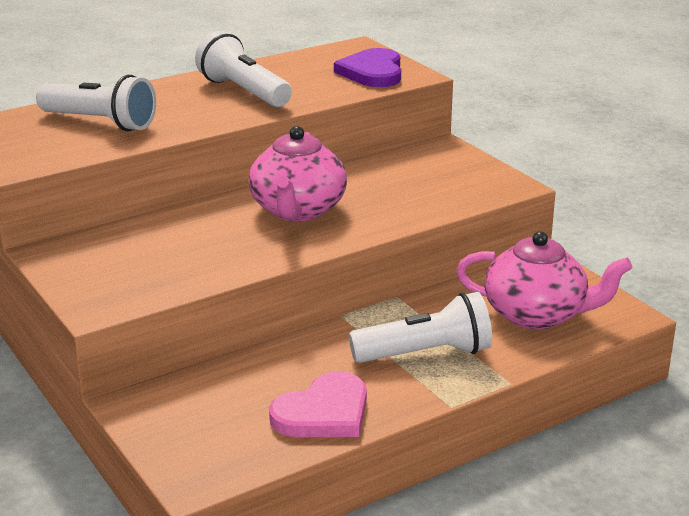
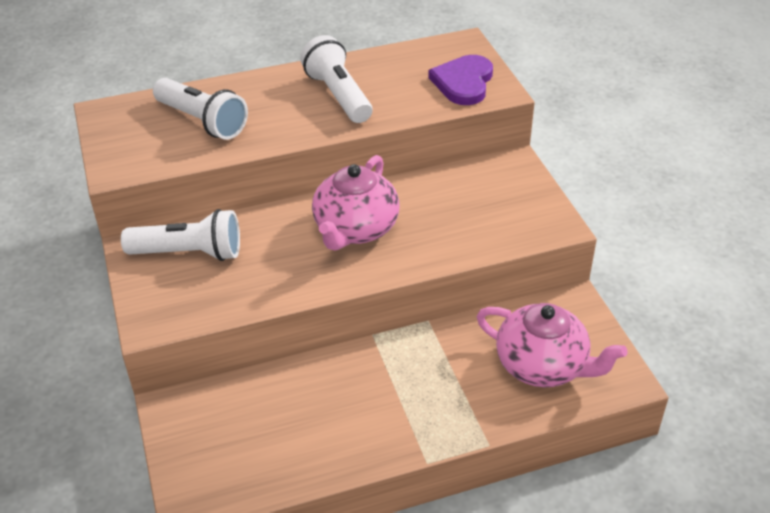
camera: 15 degrees right, 15 degrees up
(323, 412) = (318, 448): pink heart -> none
(425, 354) = (427, 395): white flashlight -> white flashlight (189, 253)

